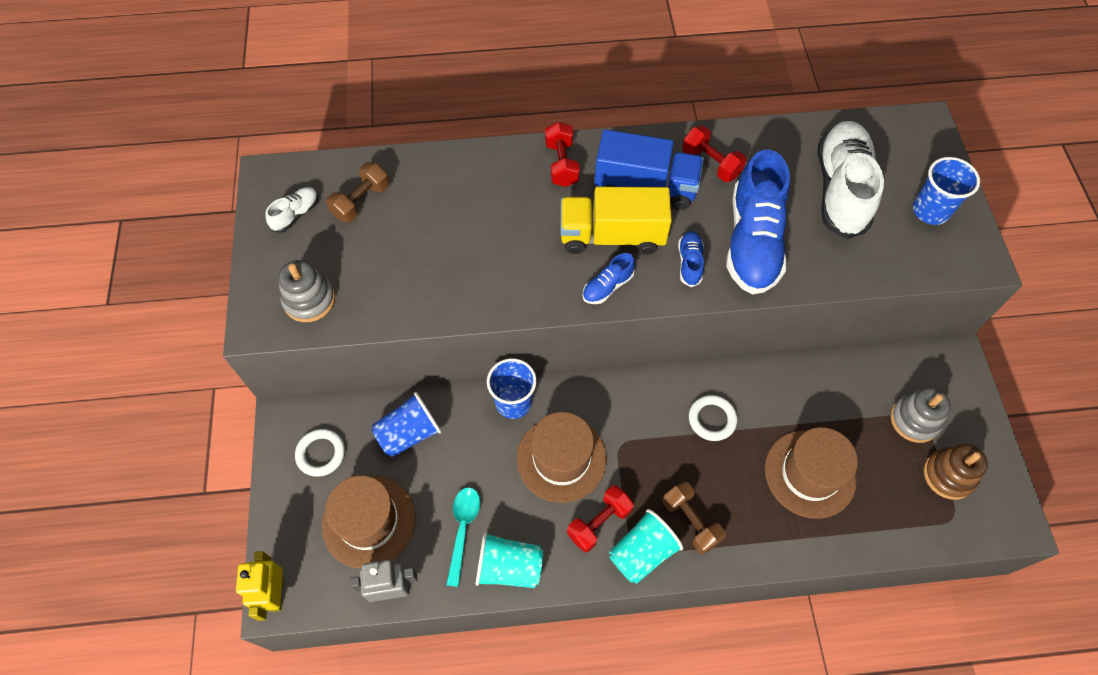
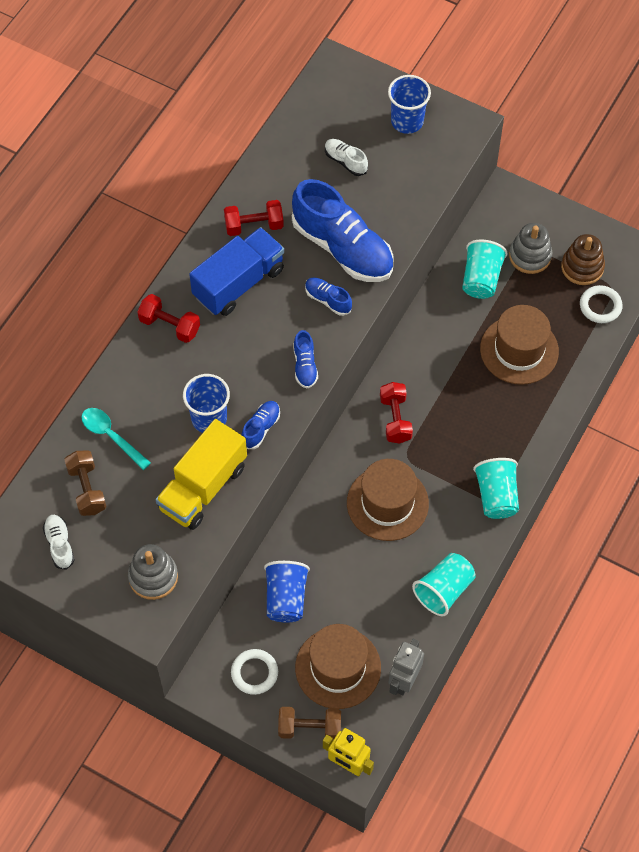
camera: 55 degrees left, 0 degrees up
(463, 529) = (393, 605): turquoise spoon -> turquoise spoon (111, 436)
(513, 402) = (316, 508): blue cup -> blue cup (209, 418)
(516, 291) = (261, 428): none -> blue shoe
(599, 523) = (455, 509): red dumbbell -> red dumbbell (395, 419)
(612, 236) = (264, 334): yellow truck -> yellow truck (203, 487)
(691, 521) = (497, 449): brown dumbbell -> brown dumbbell (309, 728)
(712, 419) = (433, 382): white ring -> white ring (600, 306)
(840, 190) = (345, 161): white shoe -> white shoe, size x0.44
(851, 393) = (481, 279): none -> turquoise cup

